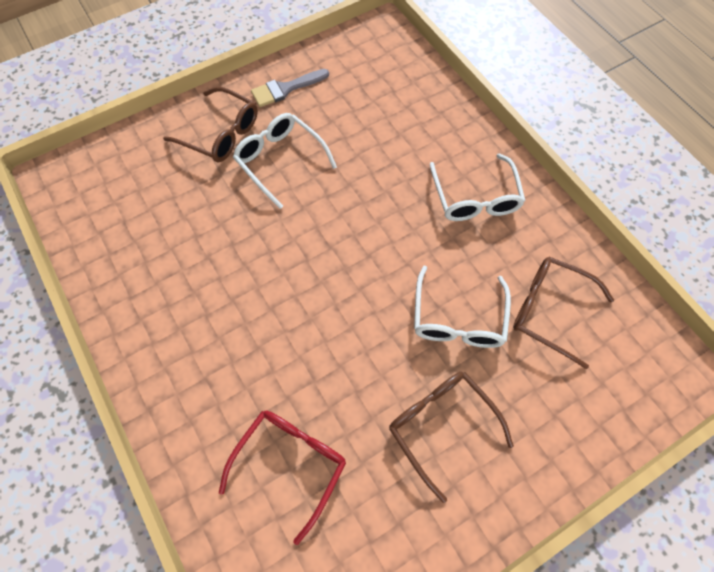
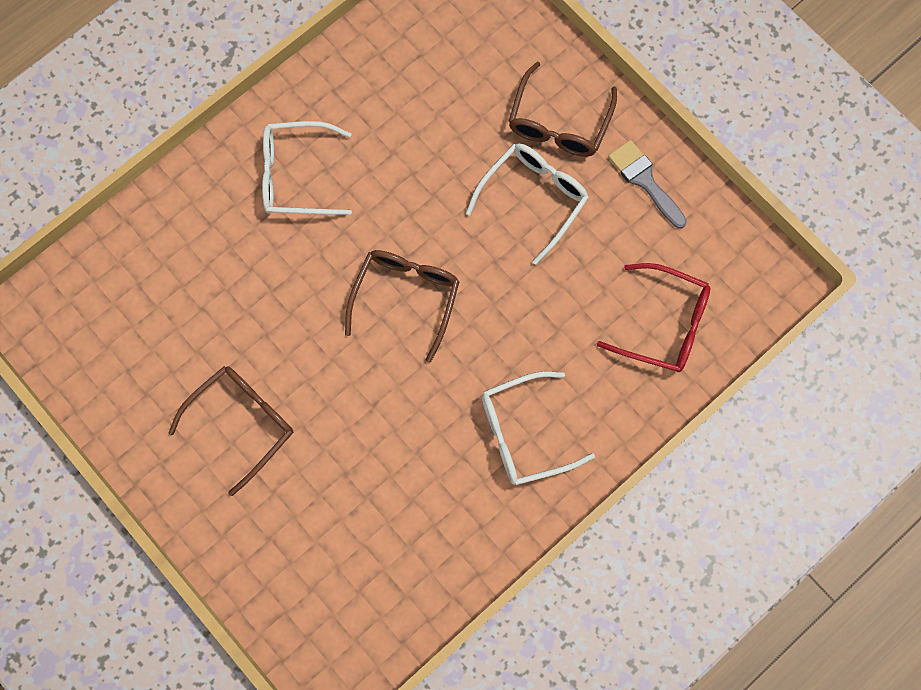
camera: 80 degrees right, 10 degrees up
(291, 463) = (188, 285): red glasses -> red glasses (665, 324)
(458, 320) = (361, 428): white glasses -> white glasses (295, 175)
(548, 310) = (389, 528): brown glasses -> brown glasses (406, 296)

